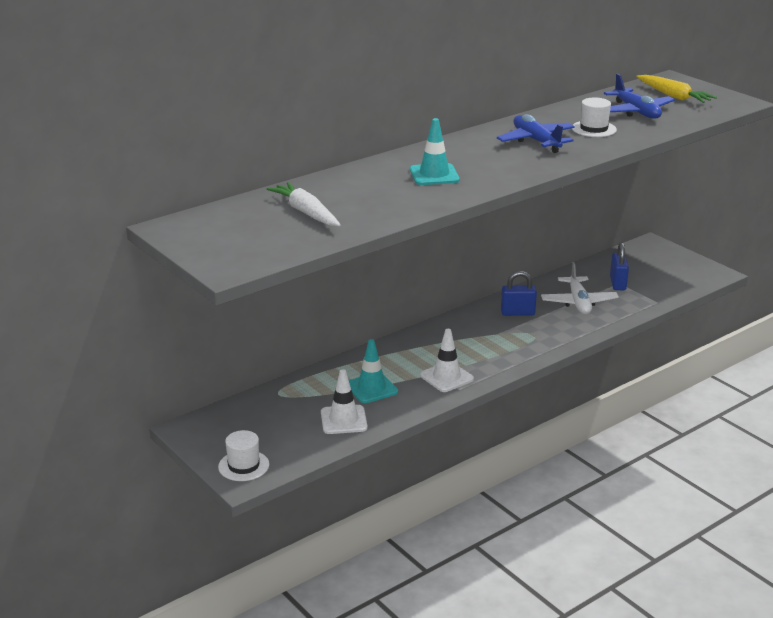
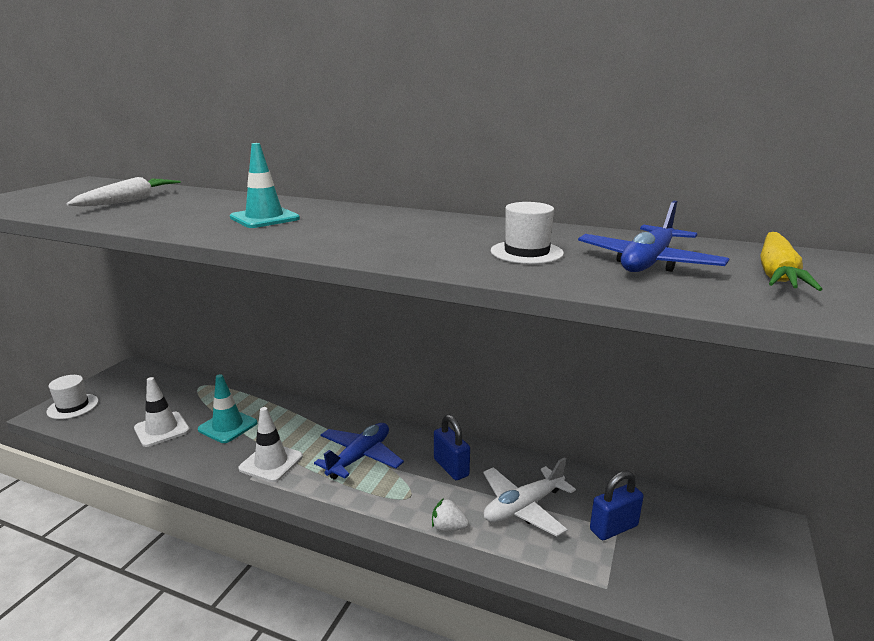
camera: 60 degrees right, 5 degrees down
(536, 141) = (430, 236): blue plane -> blue plane (360, 457)
(576, 330) = (448, 527): none -> white strawberry

